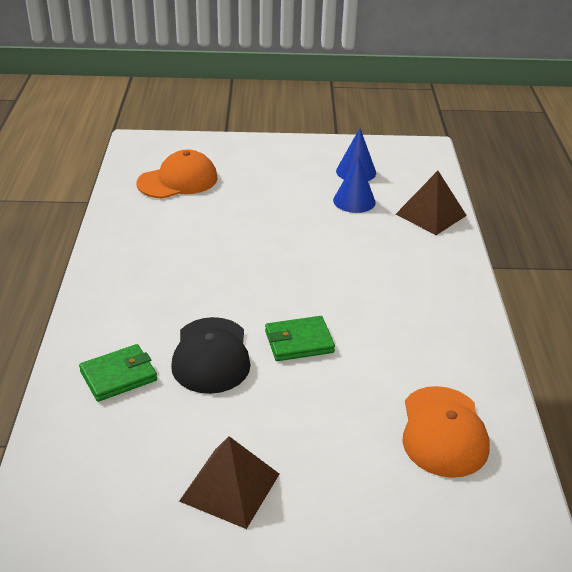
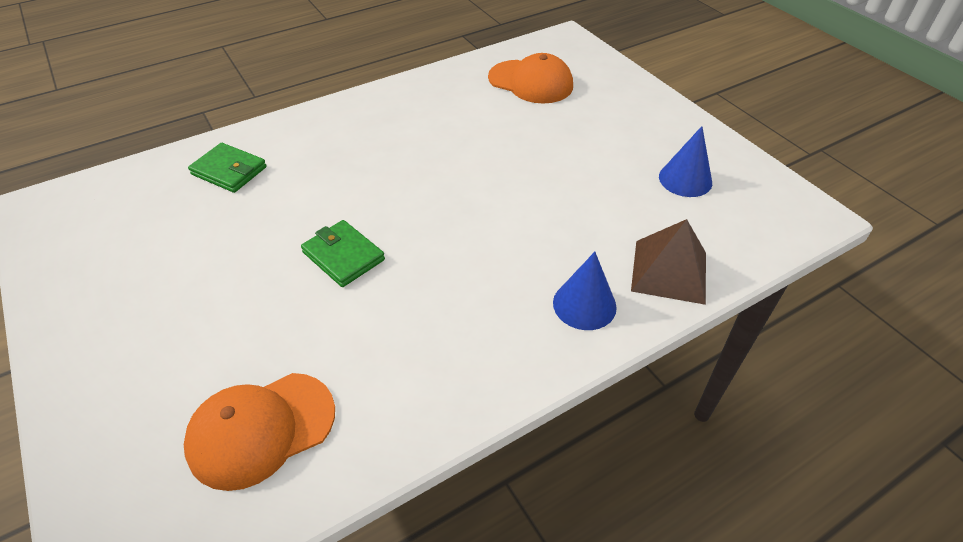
camera: 60 degrees right, 10 degrees up
(211, 355) = (286, 209): black cap -> none
(230, 487) = (116, 293): brown pyramid -> none
(354, 201) = (625, 200): blue cone -> blue cone (584, 304)

